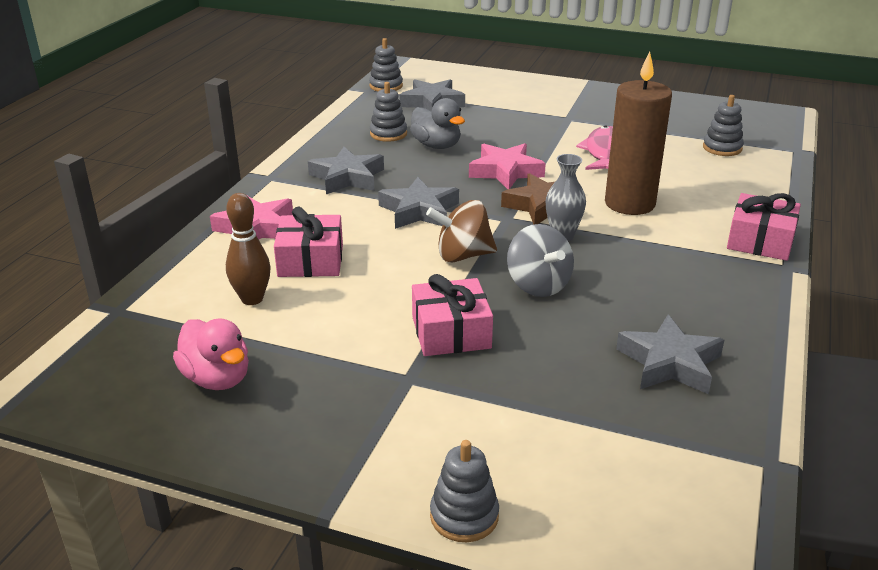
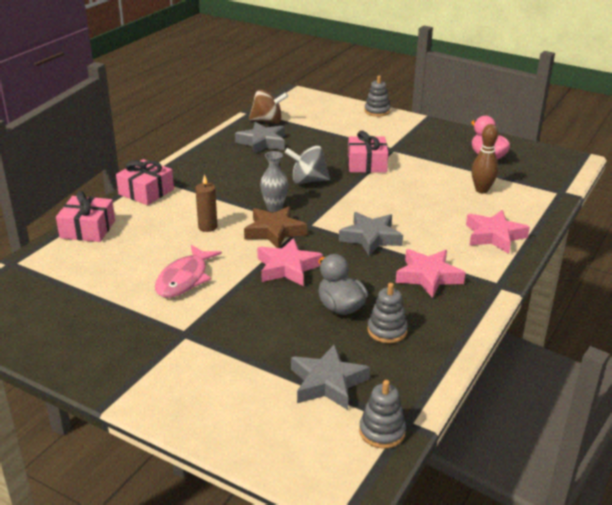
camera: 170 degrees left, 0 degrees up
(310, 260) = (449, 209): pink gift -> pink gift (88, 229)
(347, 177) = (428, 276): grey star -> pink star
(462, 255) = (348, 202): brown spinning top -> brown spinning top (267, 121)
(538, 285) = (308, 181): grey spinning top -> grey spinning top turned 75 degrees counterclockwise
(629, 203) = (207, 227): brown candle -> brown candle, size x0.49
(722, 148) = (74, 273): grey stacking toy -> none

